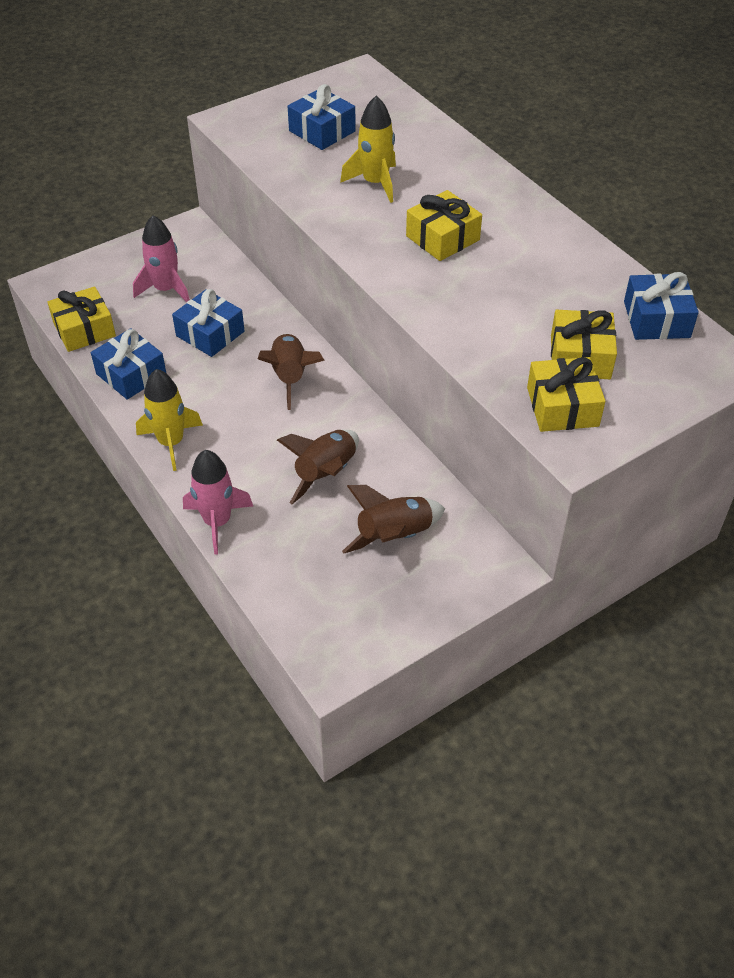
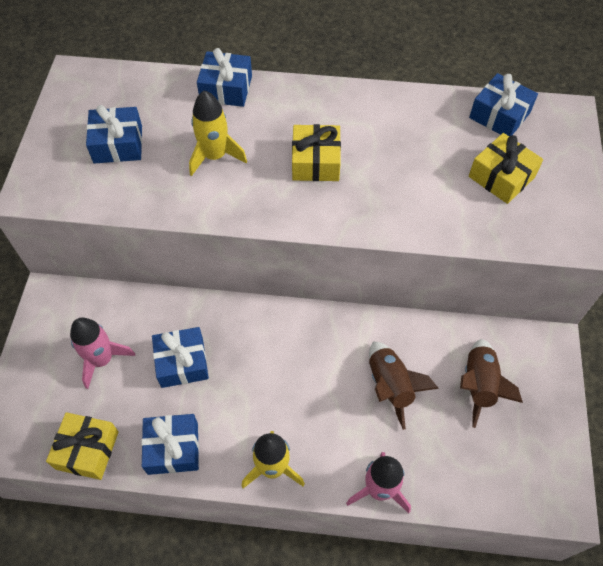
camera: 50 degrees left, 10 degrees up
(290, 377) = (277, 342): brown rocket -> none
(453, 149) = (226, 88): none -> blue gift
(562, 407) = (540, 219): yellow gift -> none

